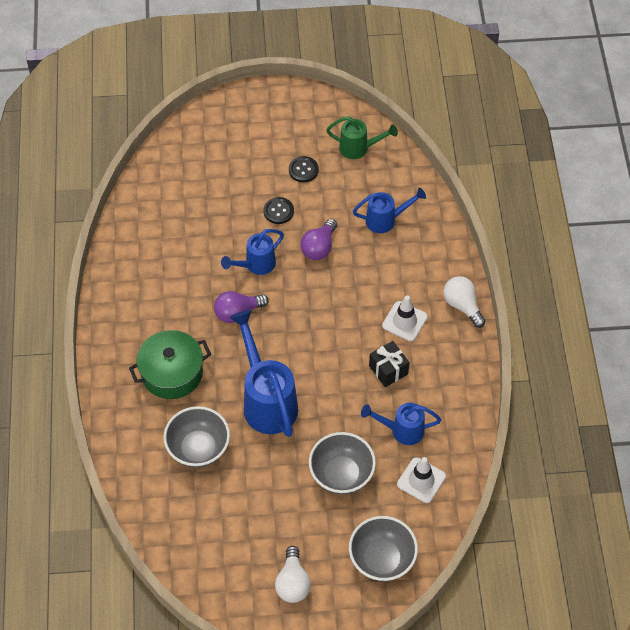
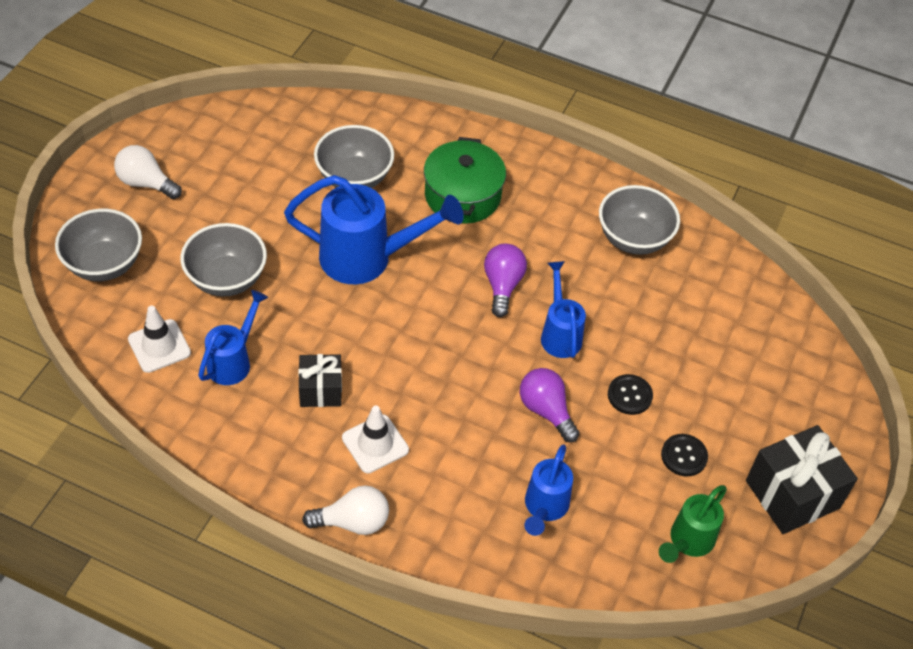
camera: 115 degrees right, 5 degrees down
(148, 258) = (633, 239): none -> grey bowl
(294, 114) = (792, 494): none -> black gift

